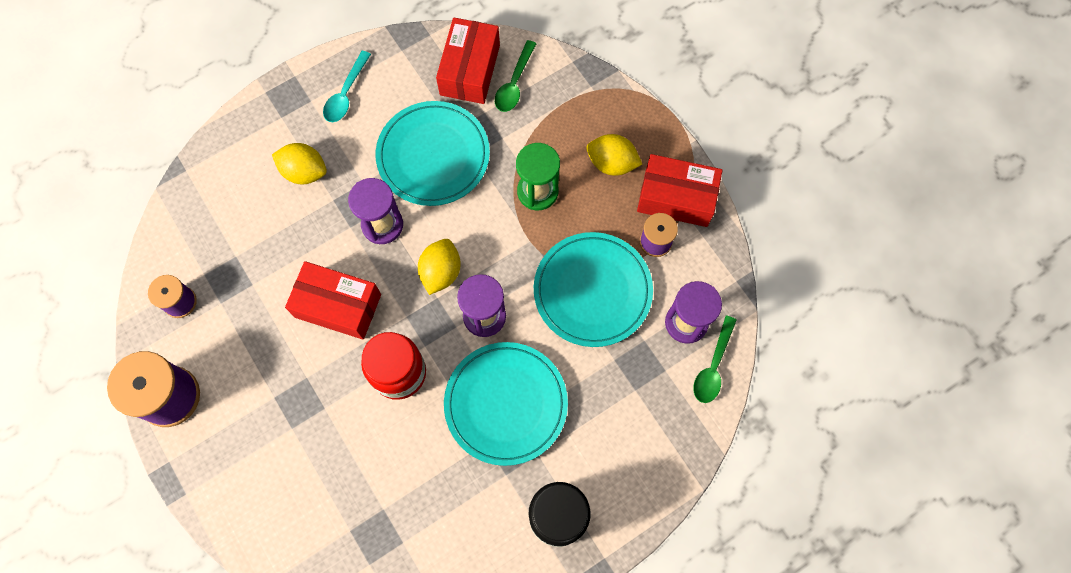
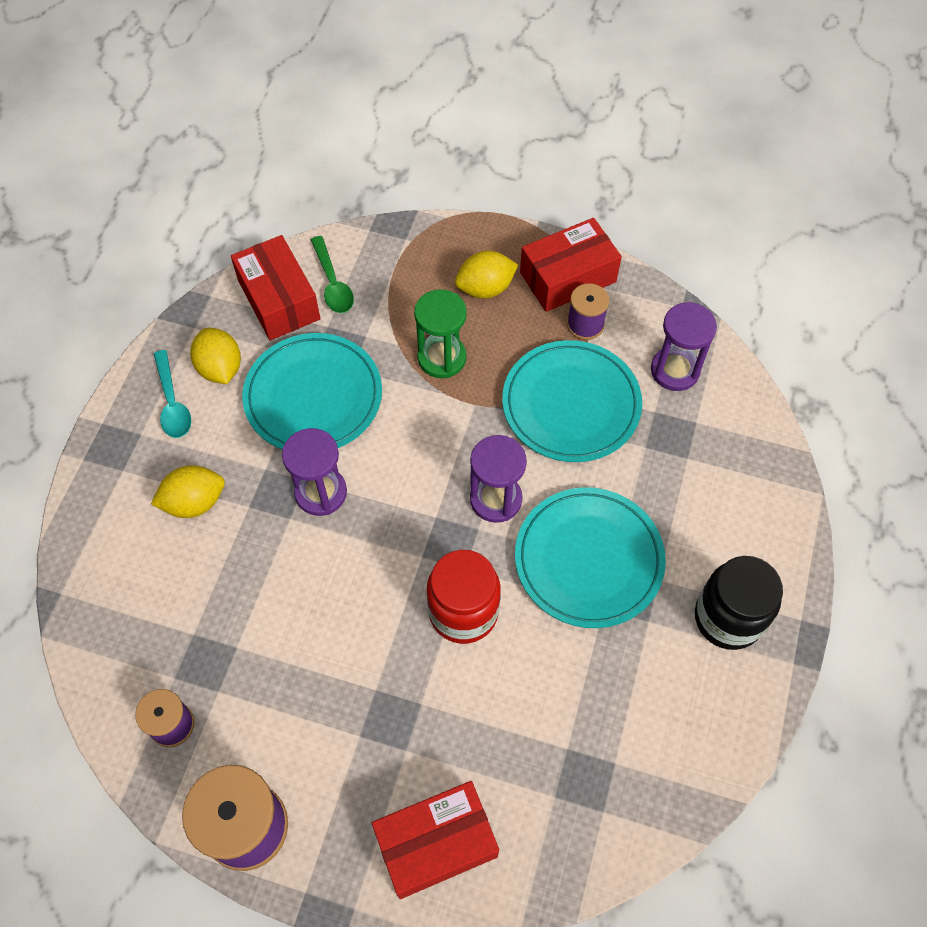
camera: 40 degrees left, 10 degrees down
(338, 306) = (345, 598): red box -> red box (436, 843)
(441, 272) = (418, 492): yellow lemon -> yellow lemon (220, 368)
(713, 366) = (731, 388): green spoon -> none

